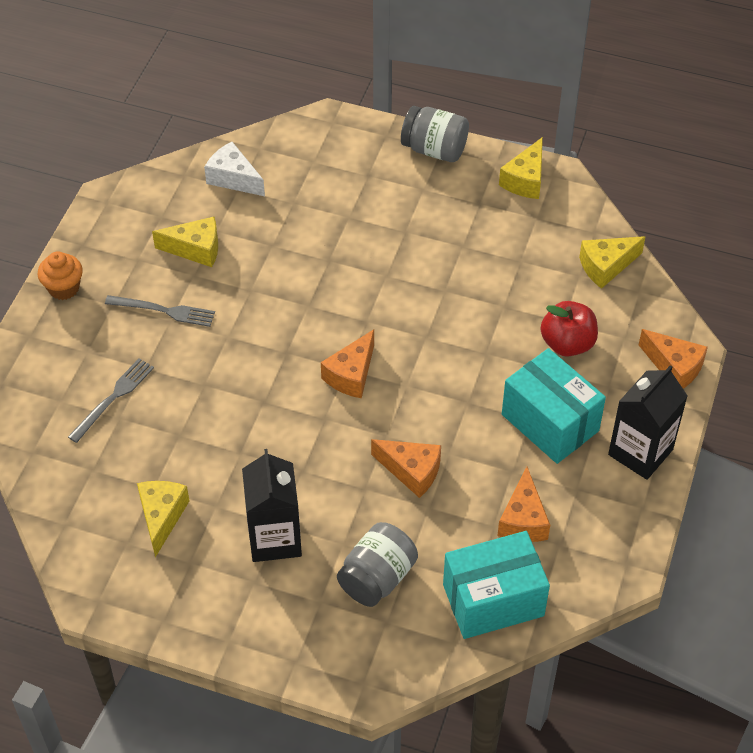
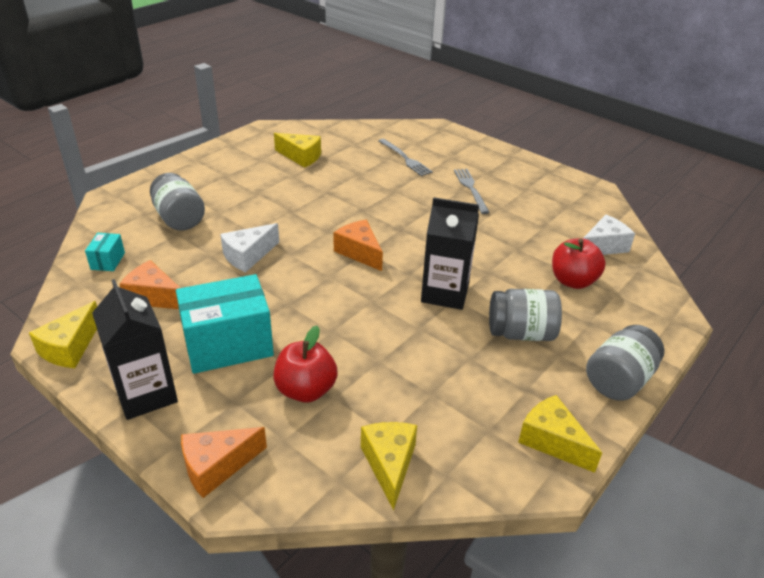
camera: 110 degrees right, 15 degrees down
(64, 288) = (511, 159): orange cupcake -> none
(163, 311) = (471, 189): grey fork -> grey fork turned 135 degrees clockwise
(195, 249) = (527, 213): yellow cheese -> yellow cheese (70, 347)
(274, 538) = (248, 189): black carton -> black carton (445, 293)
(309, 194) = (572, 281): none -> red apple
(410, 219) = (521, 333): none -> grey jar
(411, 471) = (248, 256): orange cheese -> white cheese
(493, 600) = (108, 261): turquoise box -> turquoise box, size x0.45

